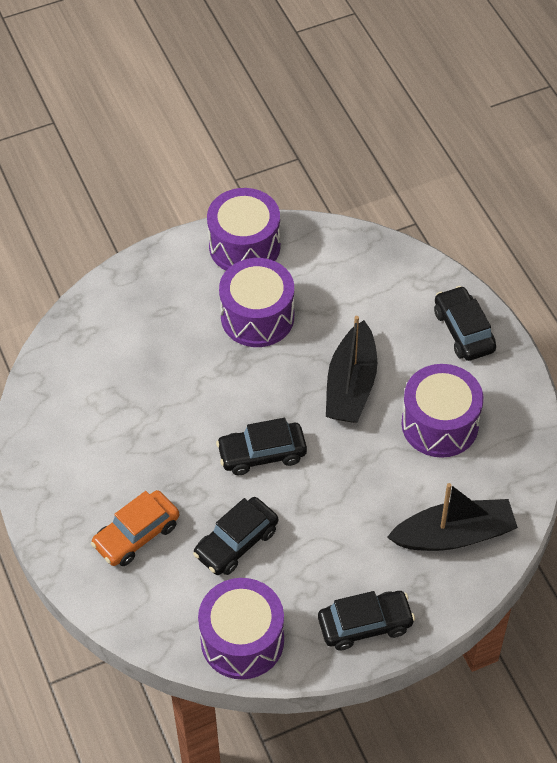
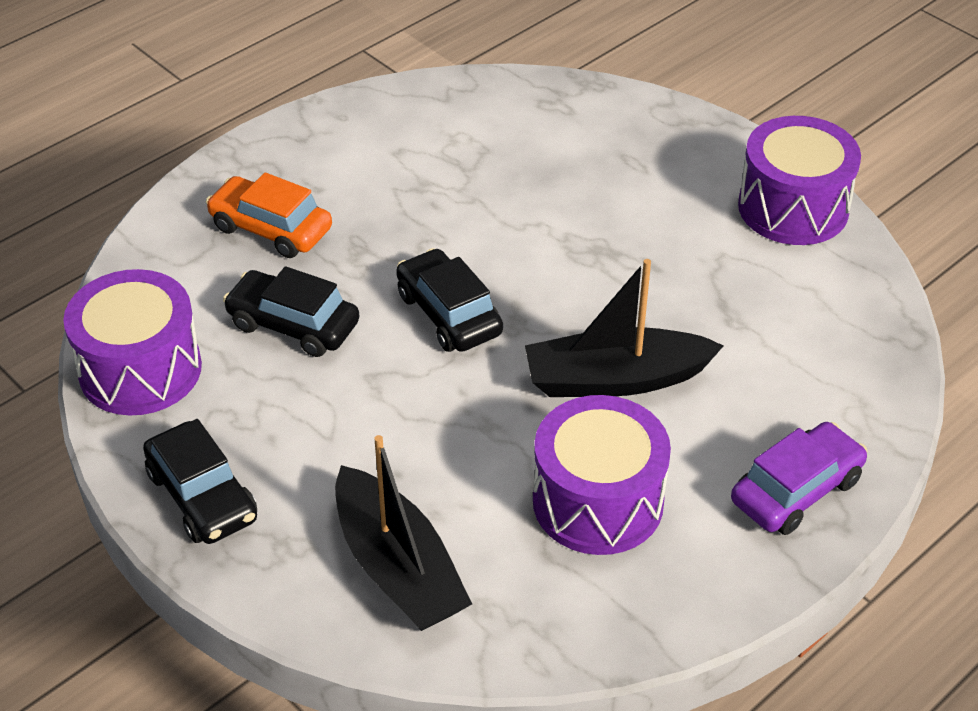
camera: 70 degrees right, 10 degrees down
(257, 317) = (678, 251): purple drum -> none
(463, 331) = (796, 490): black car -> purple car

